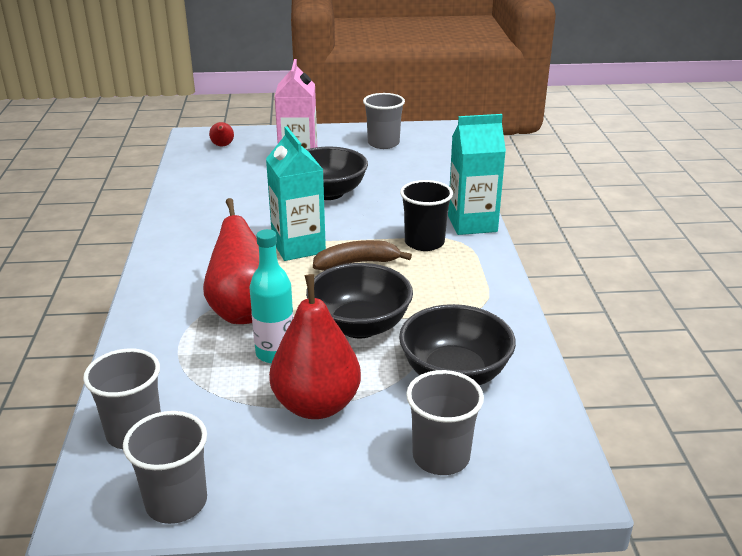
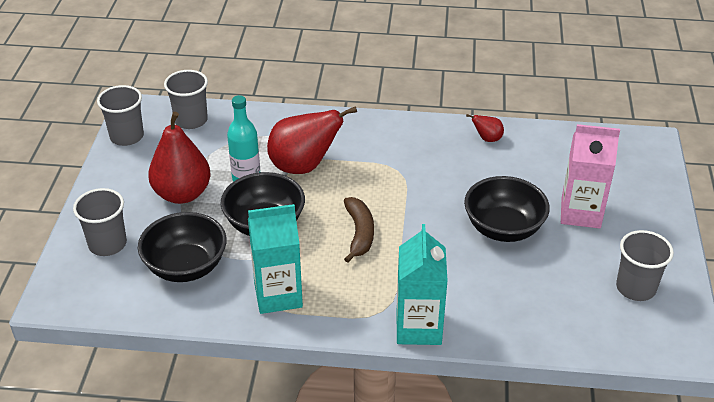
camera: 100 degrees right, 10 degrees up
(222, 146) = (624, 160): red pear -> red pear (487, 139)
(298, 247) = (396, 200): turquoise carton -> turquoise carton (278, 295)
(424, 242) = (386, 283): black cup -> none

